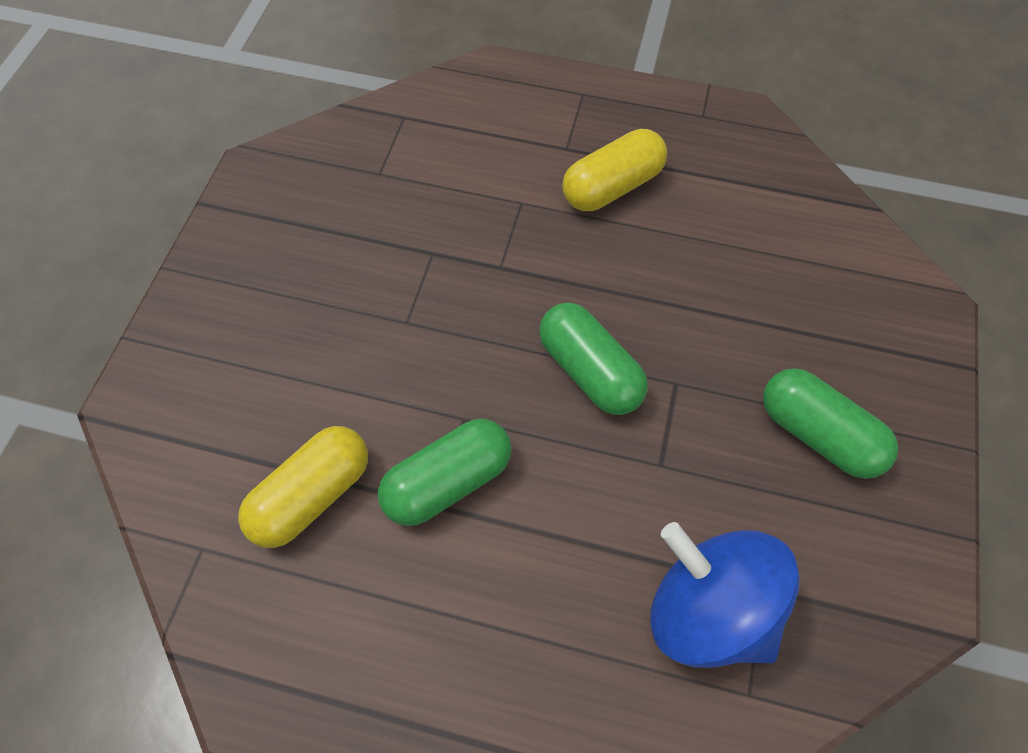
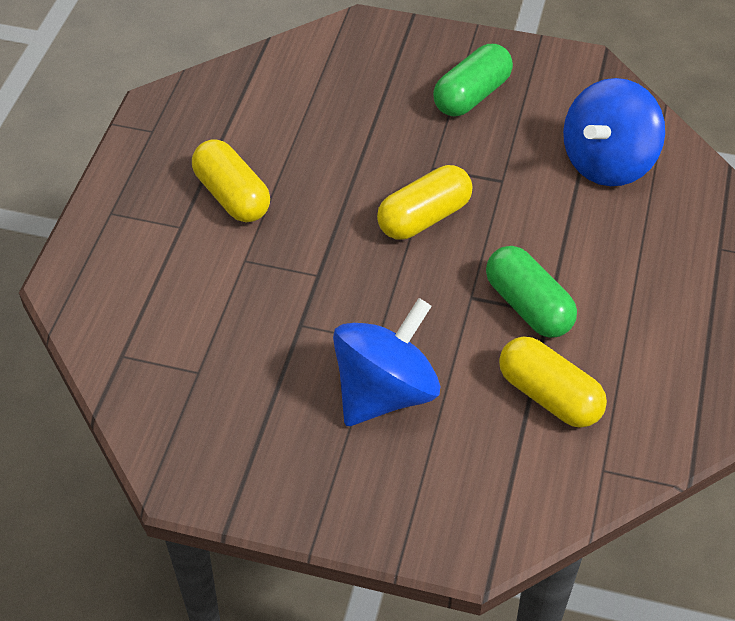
camera: 90 degrees left, 10 degrees down
(337, 328) = (385, 392): none -> blue spinning top
(590, 371) = (424, 217): green capsule -> yellow capsule

